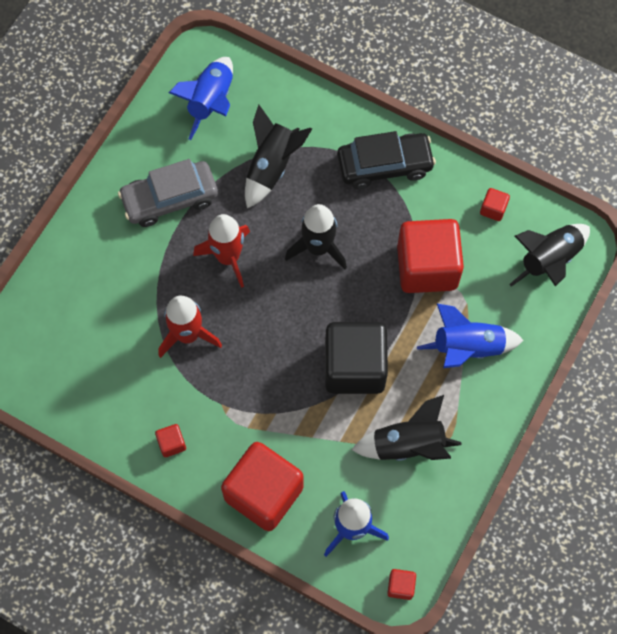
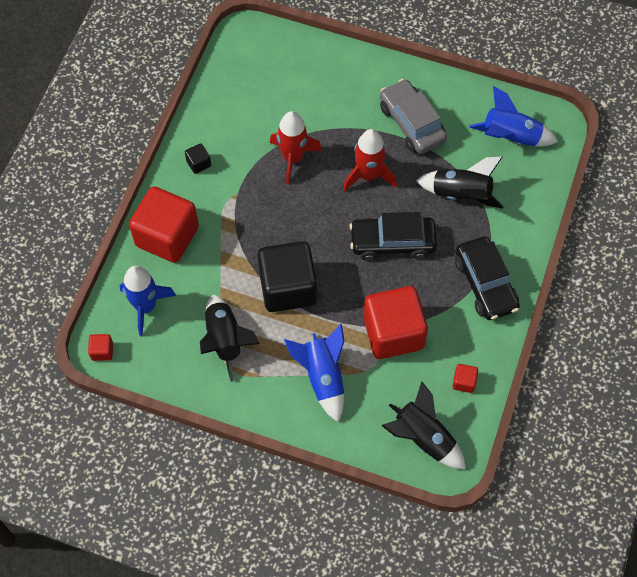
camera: 80 degrees right, 5 degrees down
(171, 443) = (198, 163): red cube -> black cube
(318, 247) = (392, 242): black rocket -> black car

